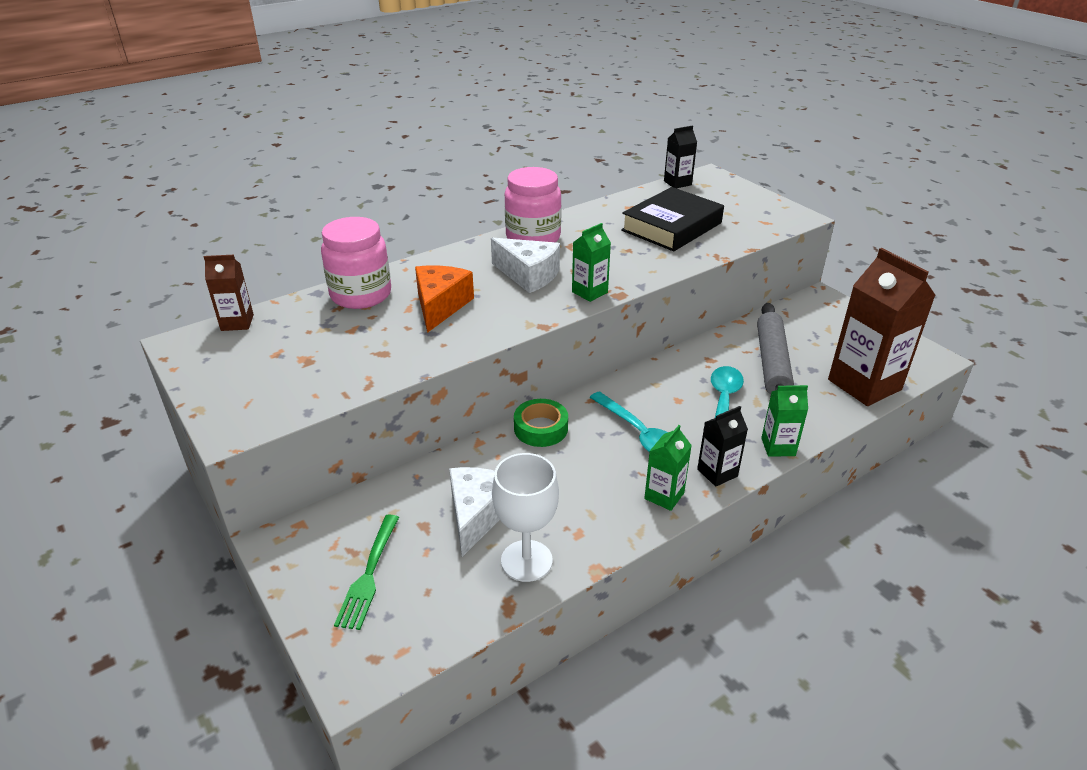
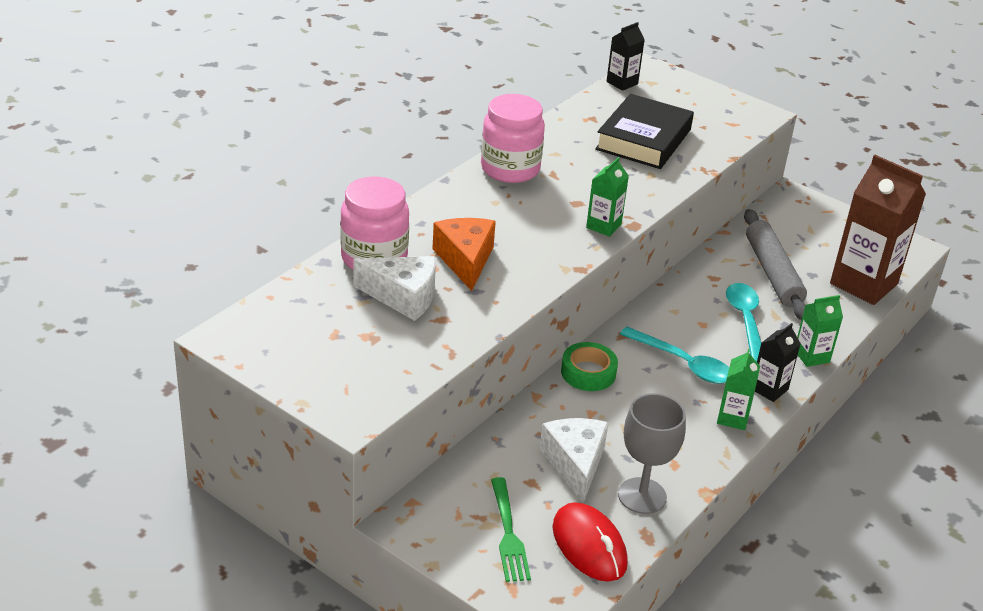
camera: 20 degrees left, 0 degrees up
(237, 322) = (266, 307): brown carton -> none
(441, 605) = (589, 546): none -> red mouse
(526, 561) = (642, 496): white goblet -> grey goblet
(528, 275) = (532, 214): white cheese -> white cheese (403, 297)

